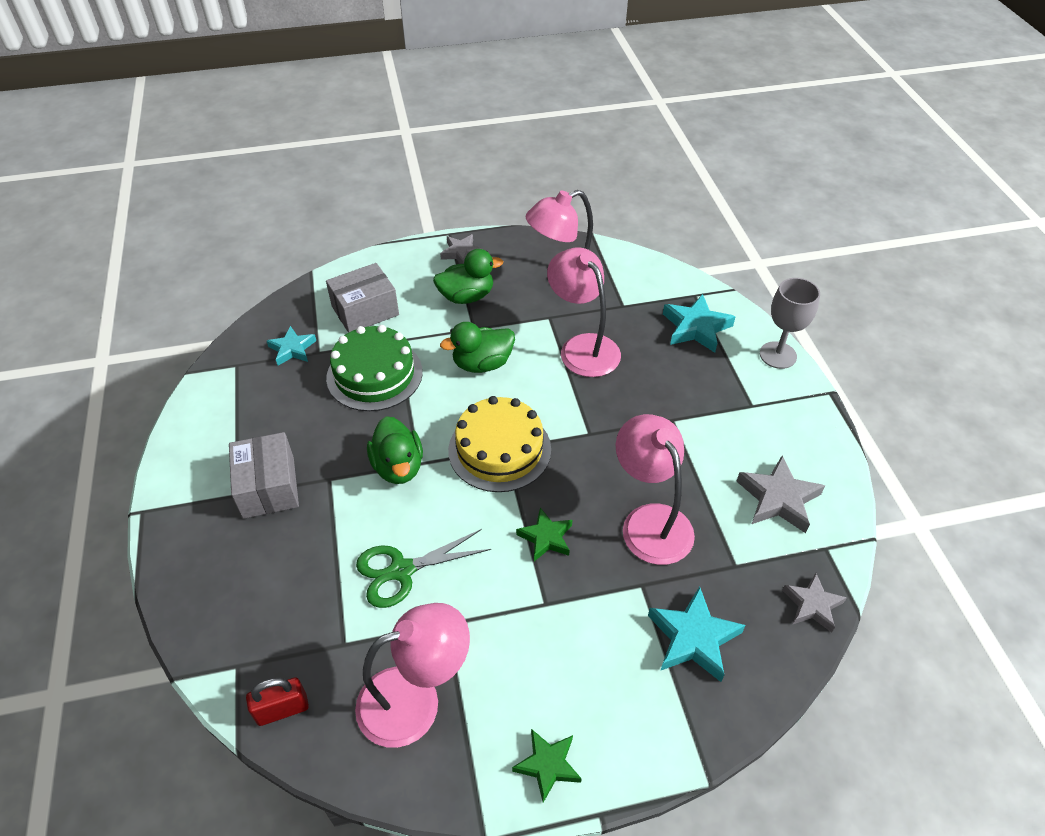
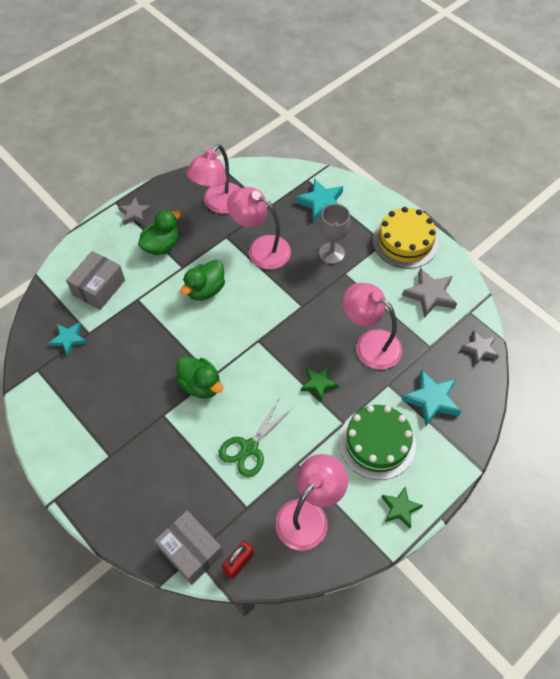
camera: 30 degrees left, 10 degrees up
(268, 487) = (127, 440): grey box -> grey box (191, 551)
(374, 374) = (140, 331): green cake -> green cake (377, 443)
(499, 449) = (255, 343): yellow cake -> yellow cake (405, 241)
(778, 355) = (379, 201): grey goblet -> grey goblet (331, 253)

